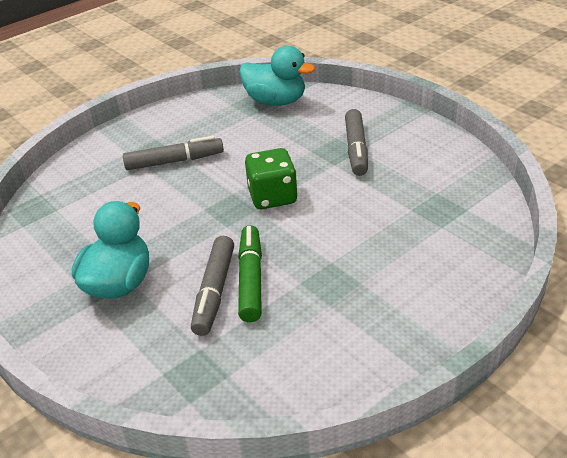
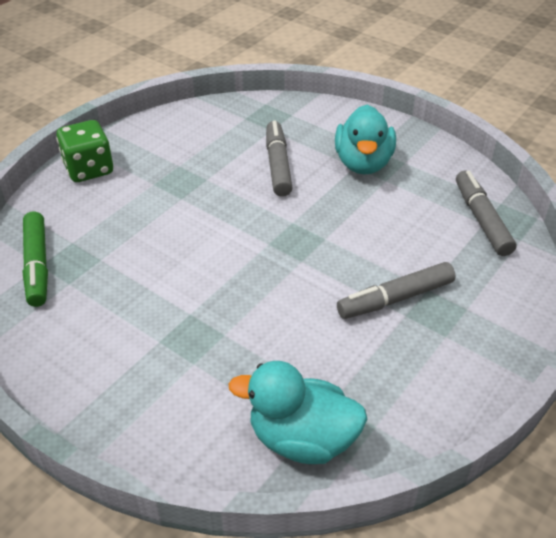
camera: 165 degrees right, 5 degrees up
(251, 279) = (250, 177): green marker -> green marker (37, 265)
(272, 197) = (255, 259): green dice -> green dice (89, 169)
(356, 149) = (163, 342): grey marker -> grey marker (481, 219)

